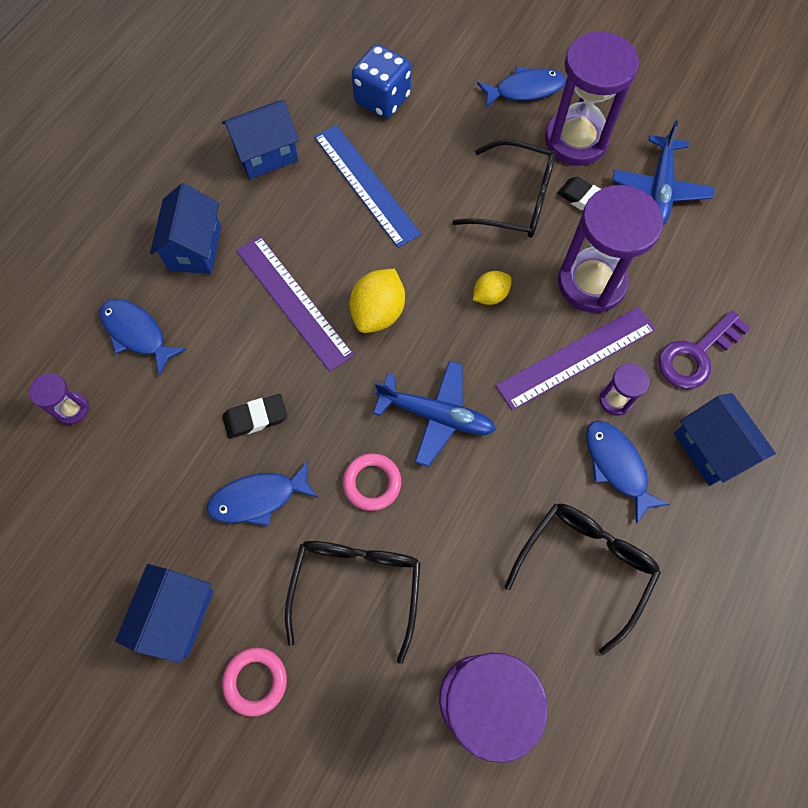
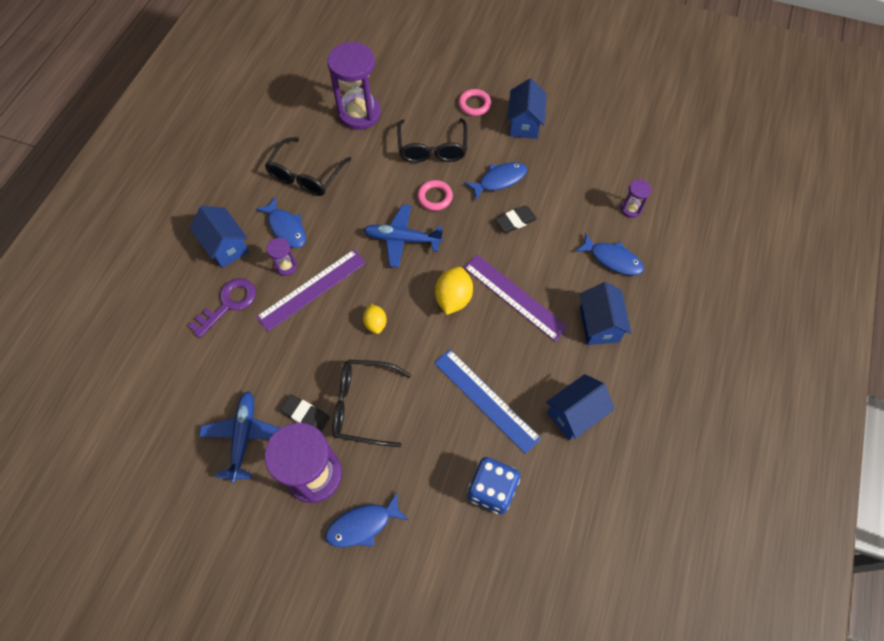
camera: 170 degrees right, 5 degrees down
(490, 295) = (375, 323): yellow lemon -> yellow lemon turned 60 degrees counterclockwise
(591, 283) = (301, 345): purple hourglass -> none

